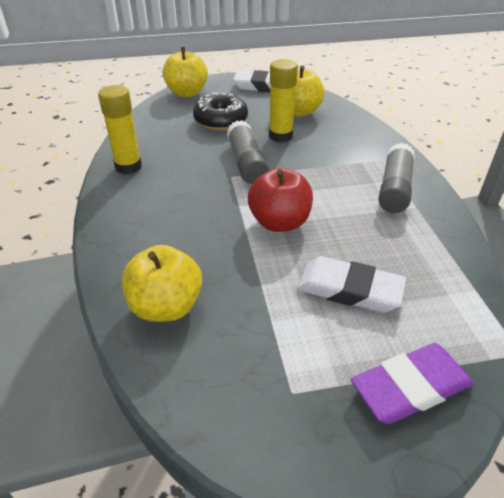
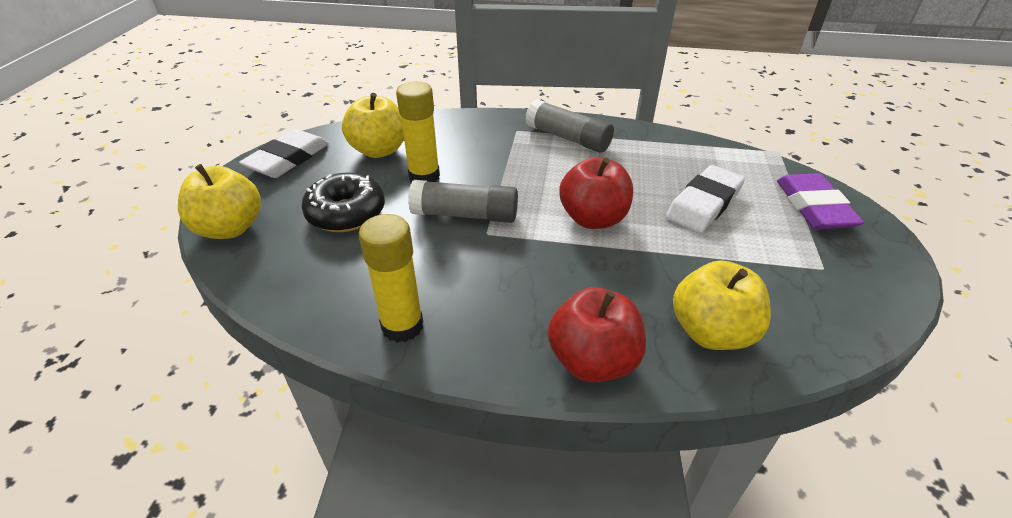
camera: 70 degrees left, 0 degrees up
(119, 246) = (592, 361): none -> red apple

